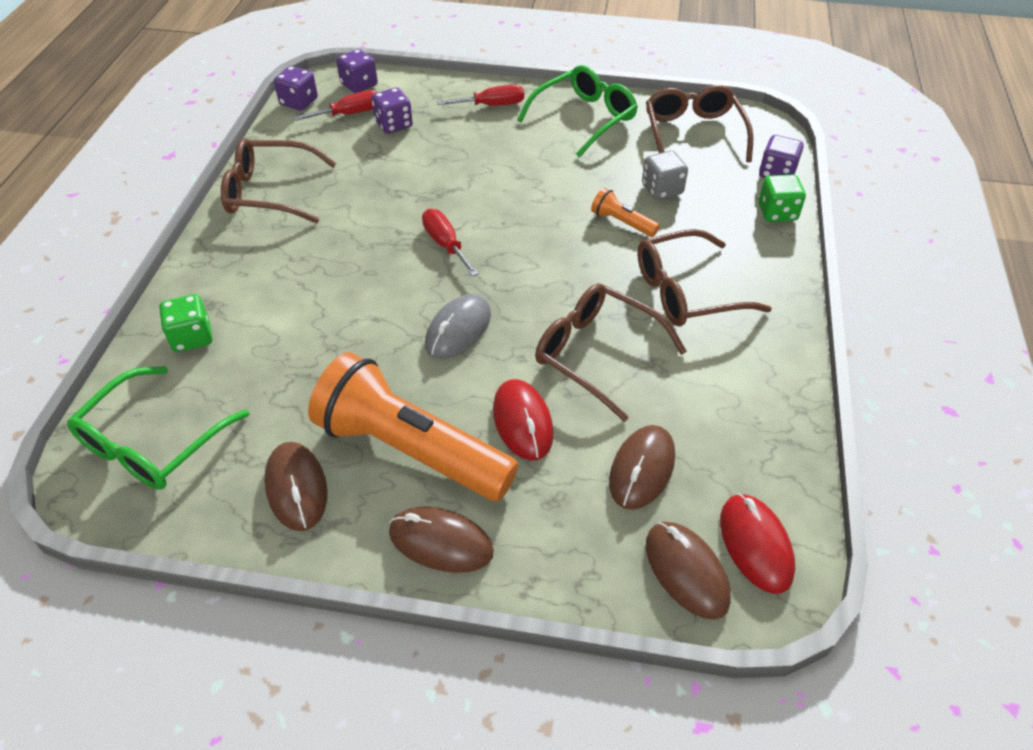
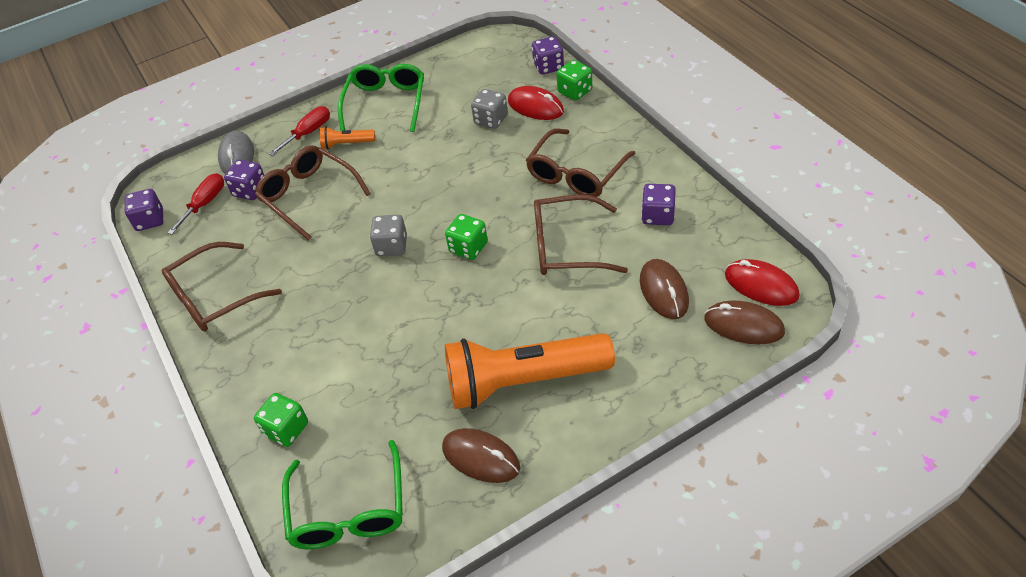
camera: 35 degrees left, 0 degrees up
(359, 85) = (184, 178): purple dice -> purple dice (658, 215)
(441, 542) = (603, 416): brown mouse -> none
(445, 244) = (391, 246): red screwdriver -> grey dice
(458, 330) = (466, 292): grey mouse -> grey mouse (237, 156)
(507, 291) = (468, 247): none -> green dice
(522, 422) = (570, 316): red mouse -> red mouse (535, 106)
(622, 222) = (490, 157): orange flashlight -> orange flashlight (346, 144)
(693, 134) = (470, 71): brown glasses -> brown glasses (309, 196)

